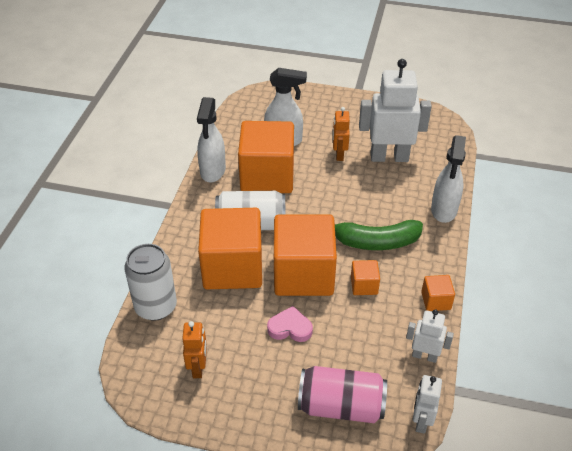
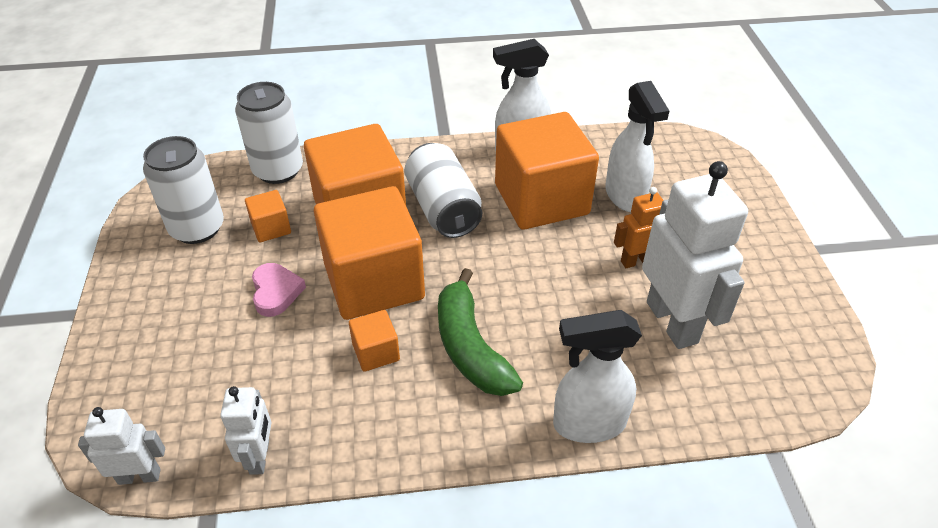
camera: 70 degrees right, 0 degrees up
(198, 368) = (197, 228): orange robot -> white can
(341, 406) = (156, 375): pink can -> none
(436, 301) = (375, 451): orange cube -> orange cube (271, 228)

